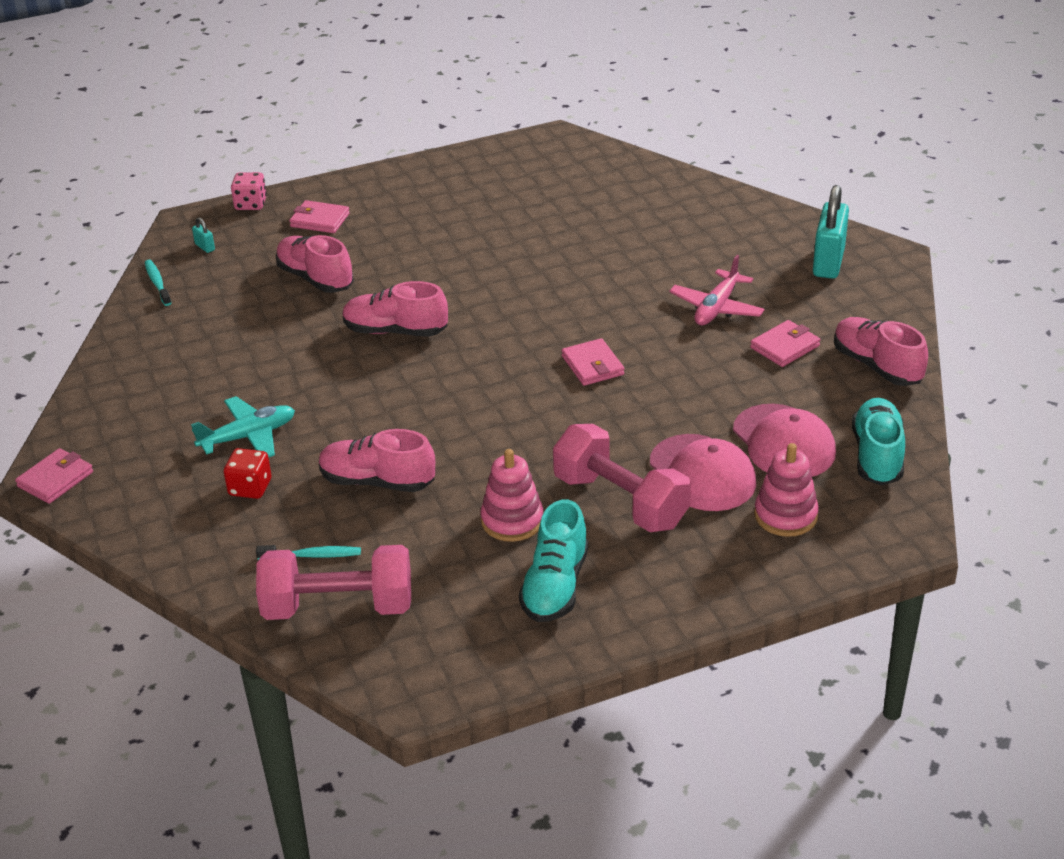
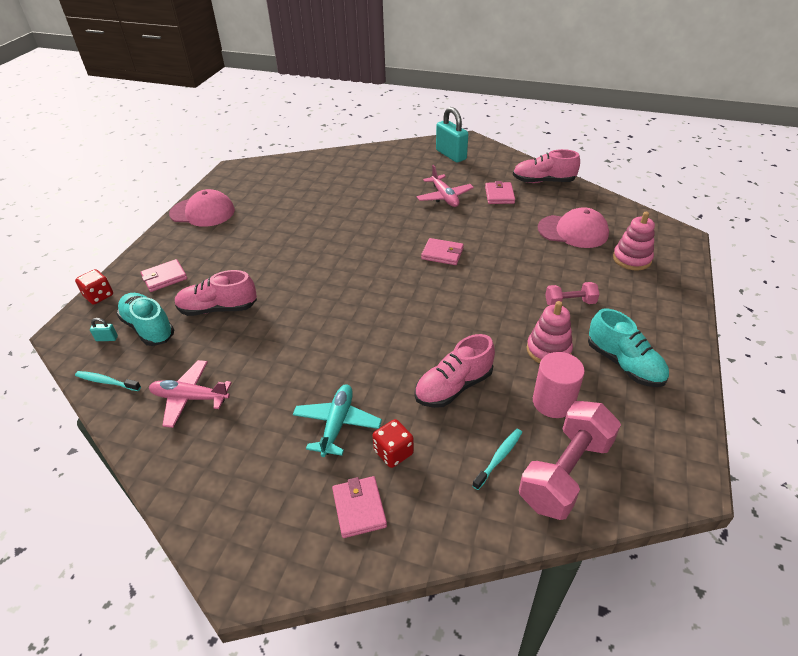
camera: 50 degrees left, 5 degrees up
(55, 479) = (252, 570): pink wallet -> pink wallet (359, 508)
(188, 338) = (190, 398): none -> pink plane
(250, 204) = (99, 296): pink dice -> red dice
(395, 331) = (317, 304): pink shoe -> none
(431, 558) = (553, 402): none -> pink cylinder
(620, 501) = (569, 303): pink dumbbell -> pink dumbbell, size x0.53
(702, 473) = (573, 266): pink cap -> pink cap (202, 212)
(877, 456) = (610, 213): turquoise shoe -> turquoise shoe (148, 328)

